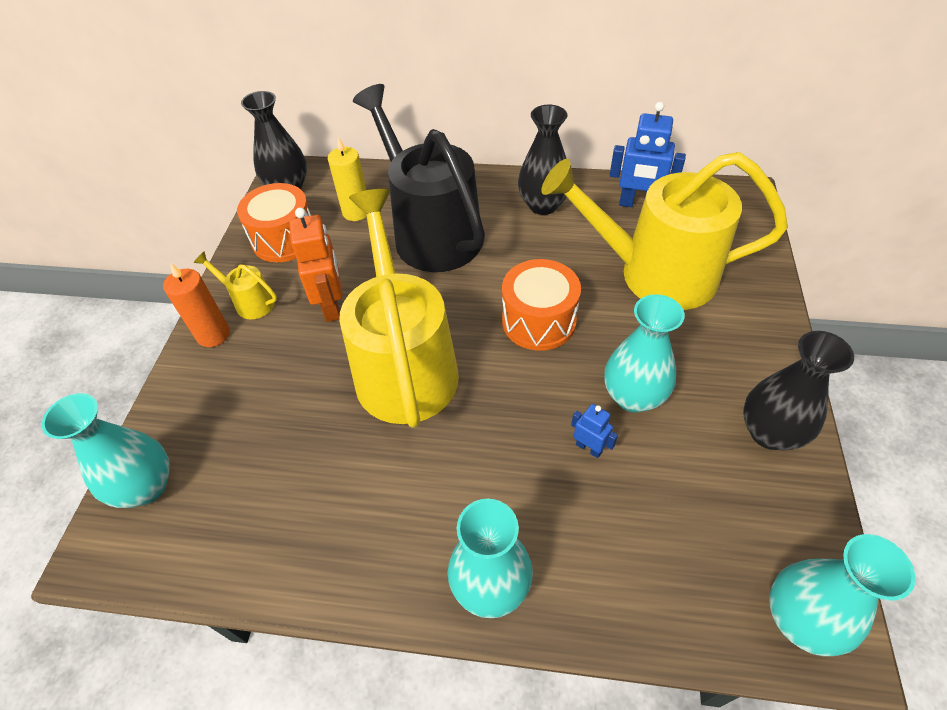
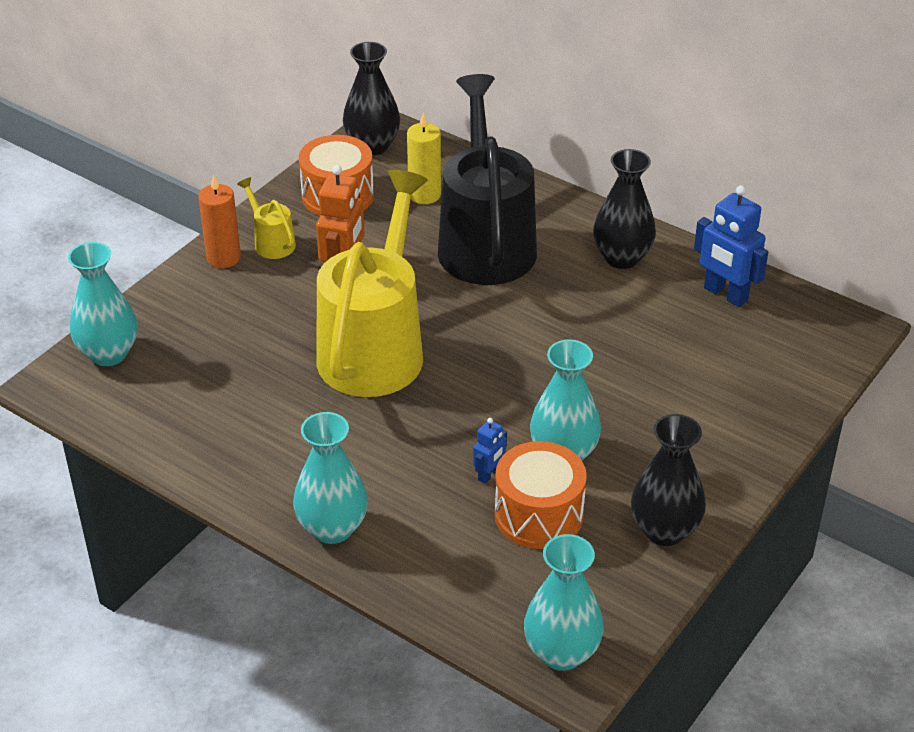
camera: 25 degrees right, 10 degrees down
(538, 321) = (527, 360): orange drum -> orange drum (539, 515)
(589, 448) = (489, 474): blue robot -> blue robot turned 60 degrees clockwise
(653, 274) = (679, 364): yellow watering can -> none

